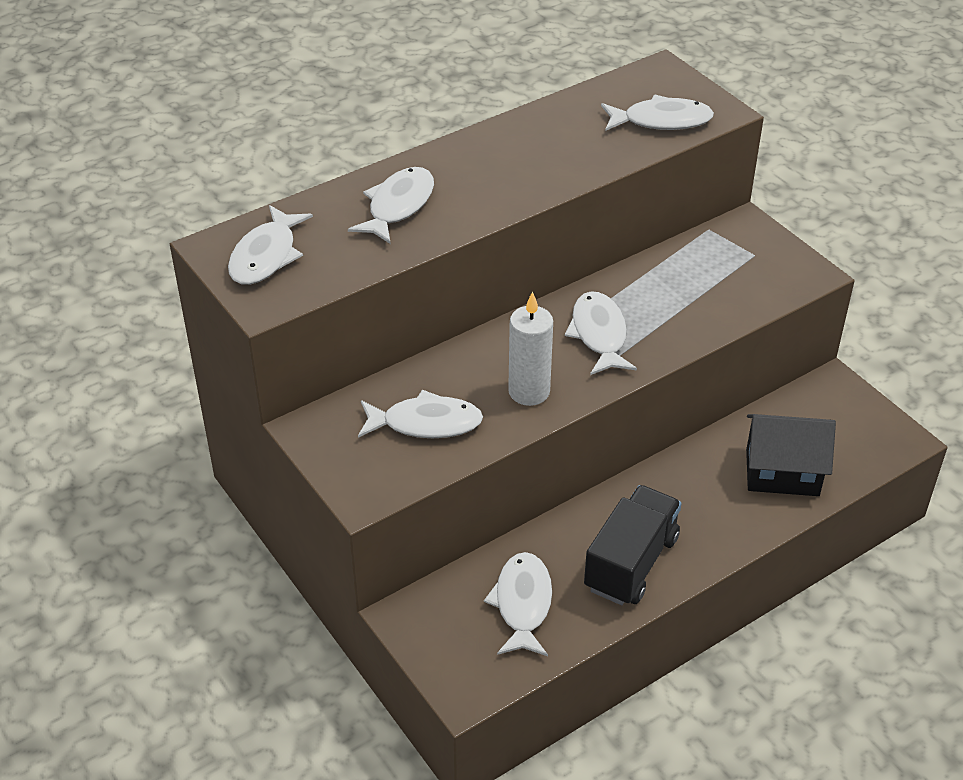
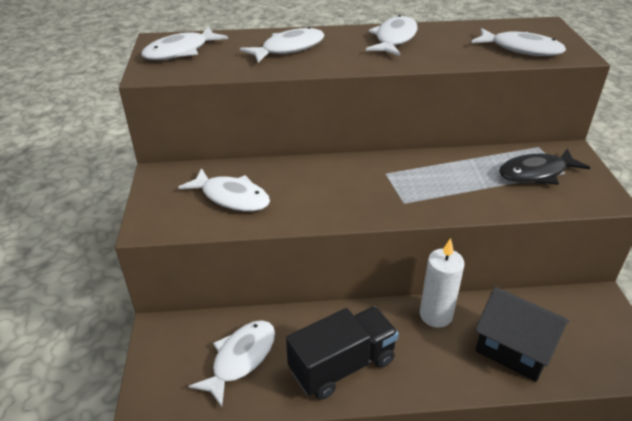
camera: 30 degrees right, 5 degrees down
(529, 392) = (319, 203): white candle -> white candle (436, 315)
(599, 334) = (401, 184): white fish -> white fish (394, 39)
(727, 266) = (536, 173): none -> black fish

